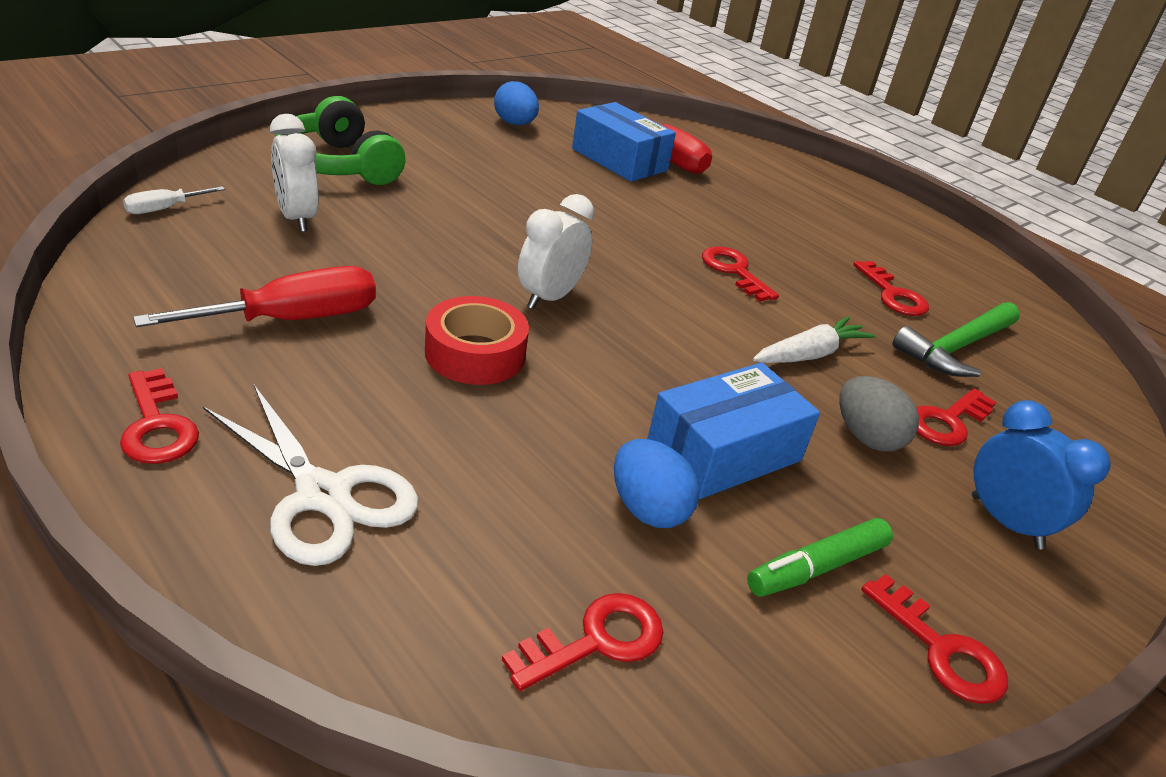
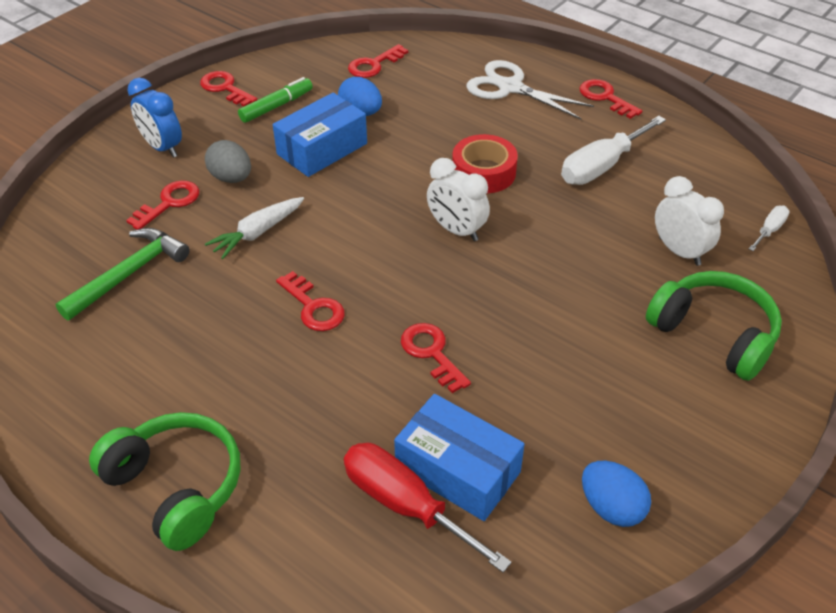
camera: 175 degrees right, 10 degrees up
(292, 319) = (601, 166): red screwdriver -> white screwdriver
(550, 297) = (456, 230): white clock -> white clock turned 105 degrees clockwise
(837, 200) = (176, 486): none -> green headphones
(893, 295) = (163, 324): red key -> red key (431, 353)

